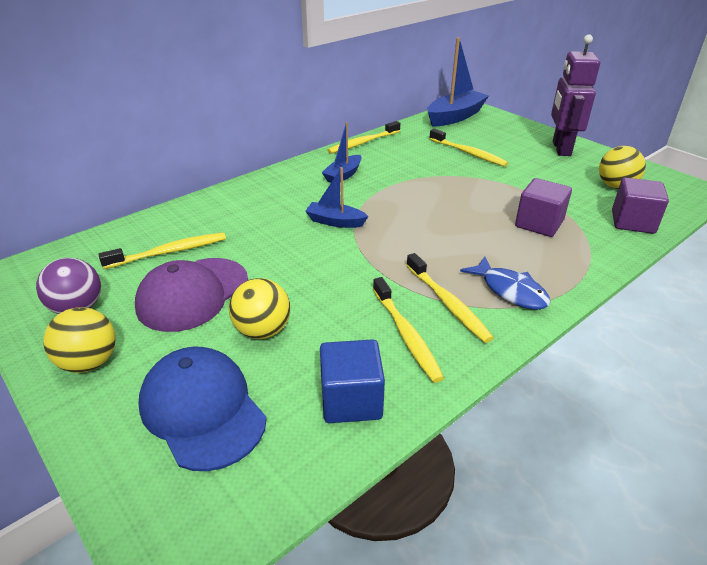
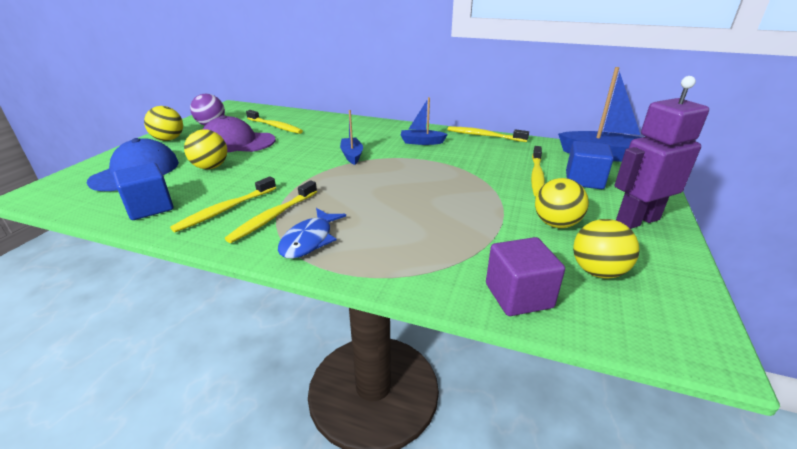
camera: 60 degrees right, 5 degrees down
(490, 140) = (584, 180): none -> blue cube
(539, 224) = (441, 235): purple cube -> none
(549, 175) = (556, 224): none -> yellow ball

